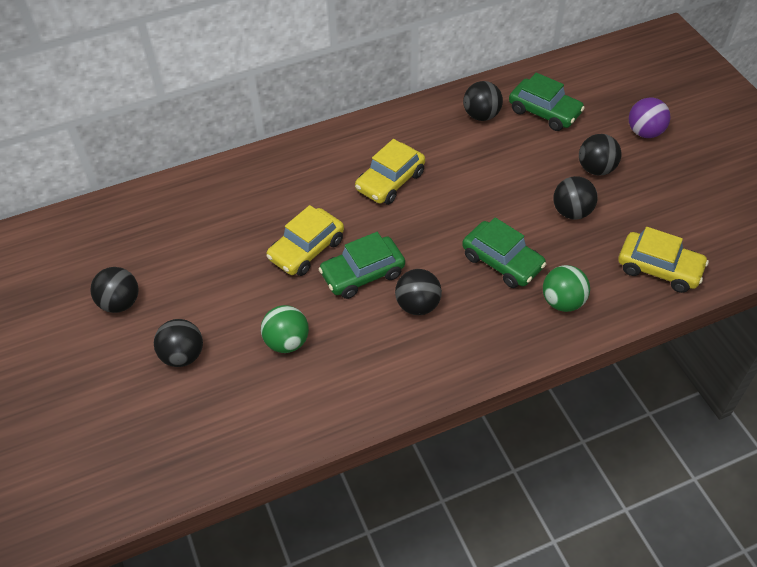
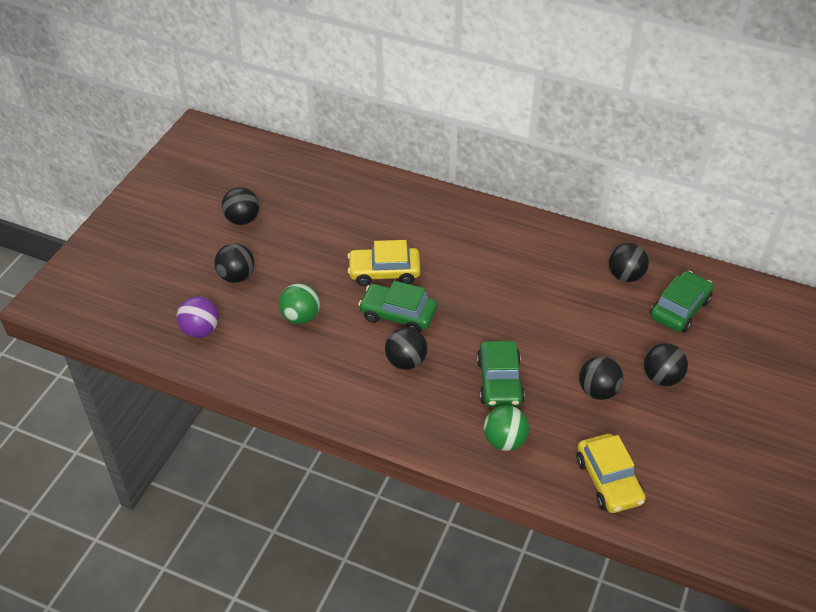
camera: 45 degrees right, 5 degrees down
(390, 181) = (496, 271): yellow car -> none
(544, 112) = (679, 309): green car -> green car turned 135 degrees counterclockwise
(644, 132) = (743, 383): purple ball -> purple ball (200, 330)

